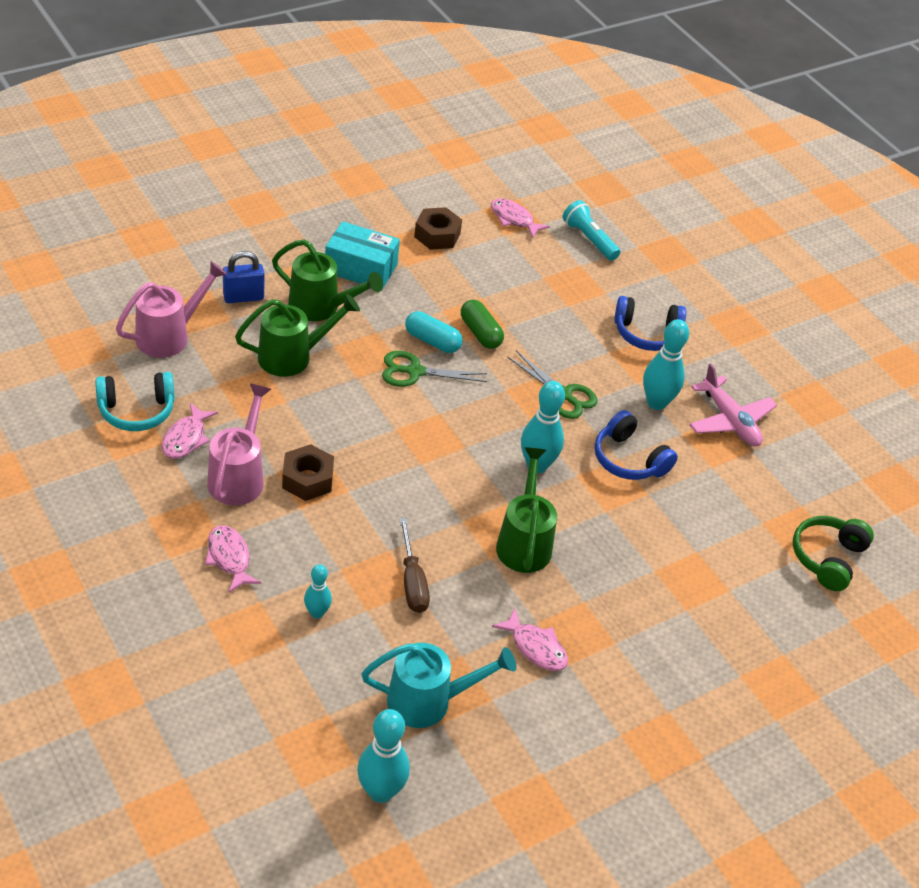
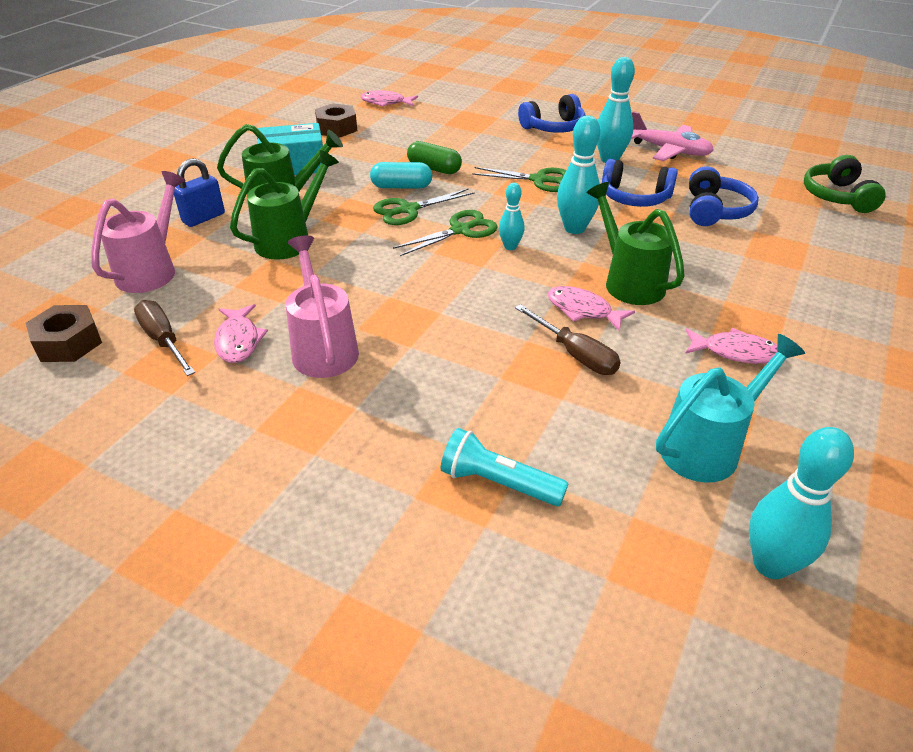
camera: 25 degrees left, 5 degrees down
(136, 410) = (163, 340): turquoise headphones -> brown screwdriver
(229, 558) = (380, 422): pink fish -> pink fish (583, 310)
(307, 479) = (393, 320): brown nut -> brown nut (68, 343)
(317, 613) = (518, 426): turquoise bowling pin -> turquoise bowling pin (510, 247)
(438, 417) = (460, 230): none -> green scissors
(589, 239) = (452, 96): turquoise flashlight -> turquoise flashlight (498, 483)
(686, 512) = (714, 210): none -> blue headphones

